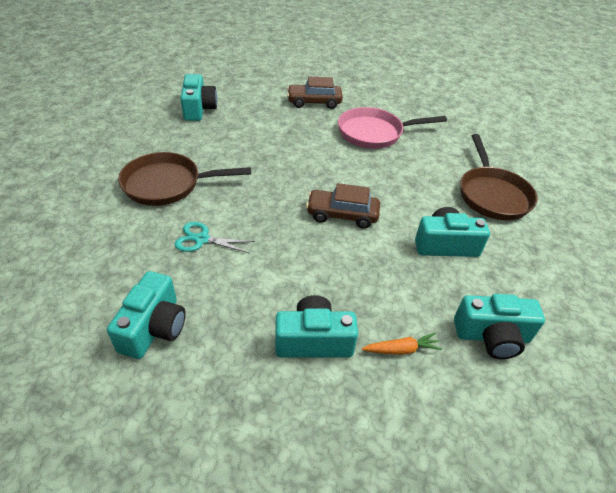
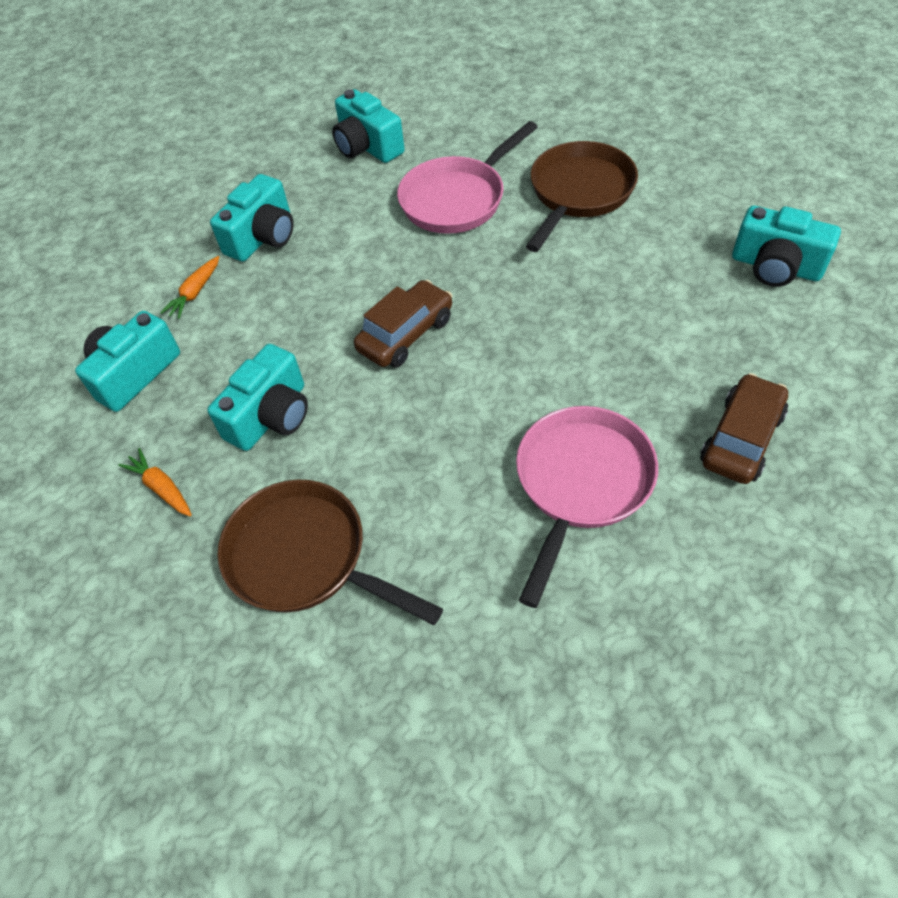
camera: 130 degrees right, 10 degrees up
(202, 239) = (457, 199): turquoise scissors -> pink pan
(529, 266) = (162, 488): none -> orange carrot

